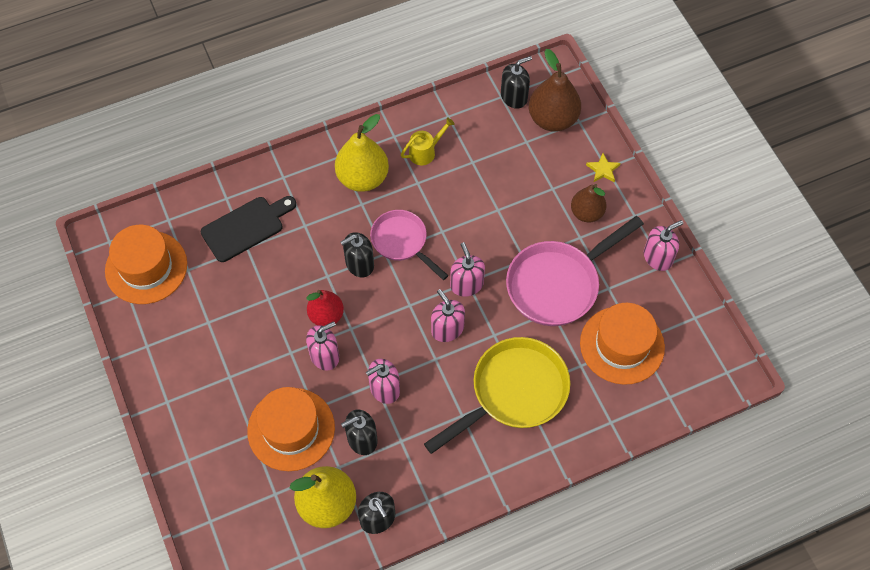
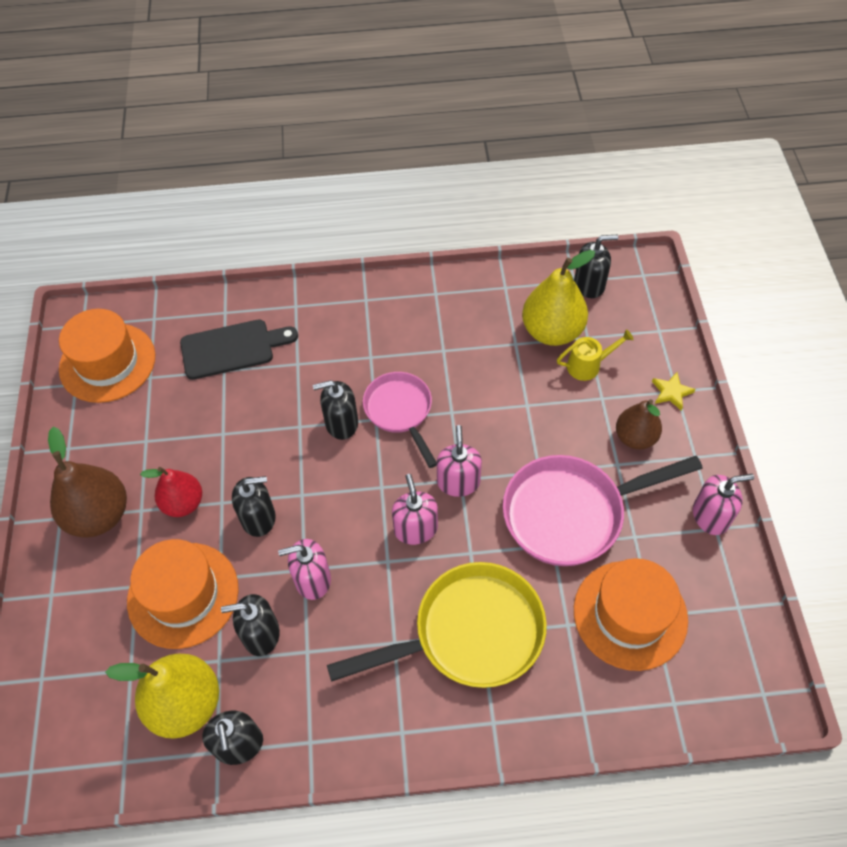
camera: 20 degrees right, 5 degrees down
(324, 355) = (258, 518): pink soap dispenser -> black soap dispenser
(326, 315) = (279, 471): red pear -> red pear (183, 503)
(363, 178) = (383, 329): yellow pear -> yellow pear (552, 331)
(426, 151) = (465, 319): yellow watering can -> yellow watering can (588, 365)
(552, 119) = (627, 320): brown pear -> brown pear (99, 515)

